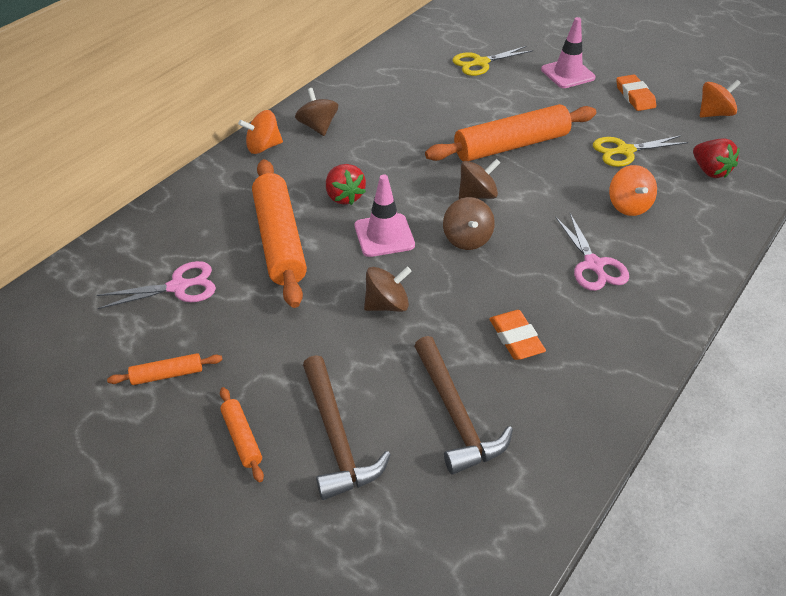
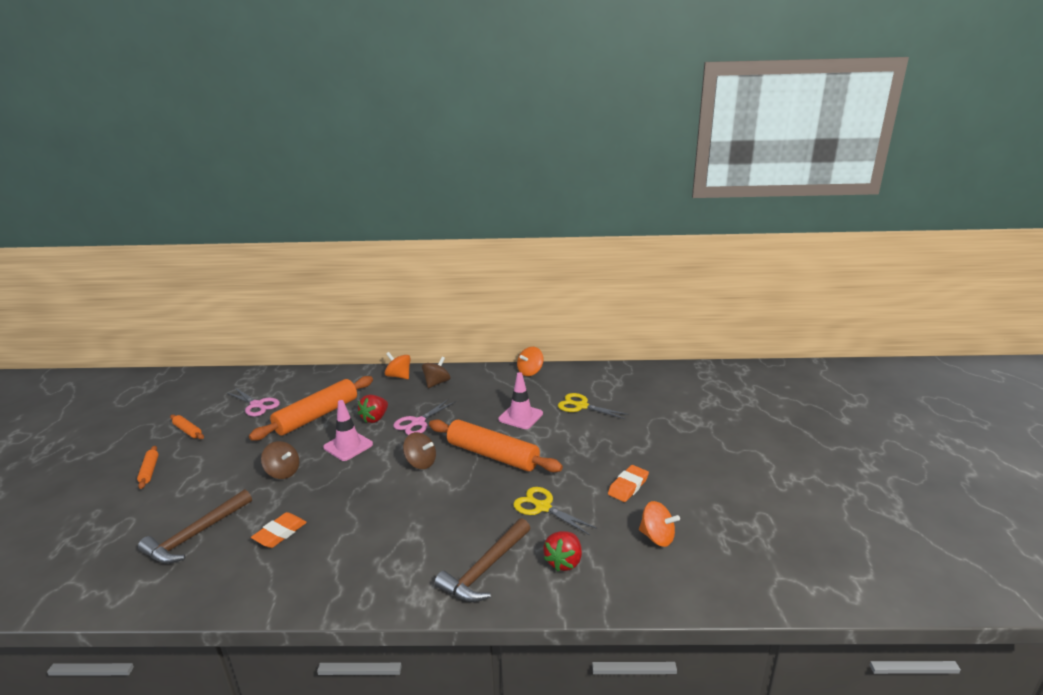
camera: 55 degrees right, 20 degrees down
(242, 438) = (149, 471): orange rolling pin -> orange rolling pin turned 45 degrees counterclockwise
(336, 438) = (160, 500): brown hammer -> brown hammer (485, 569)
(467, 239) = (369, 476): brown spinning top -> none
(567, 74) = (617, 445): pink traffic cone -> pink traffic cone (520, 416)
(593, 265) = (383, 540): pink scissors -> pink scissors (418, 422)
(628, 205) = (471, 533): orange spinning top -> orange spinning top (530, 372)

